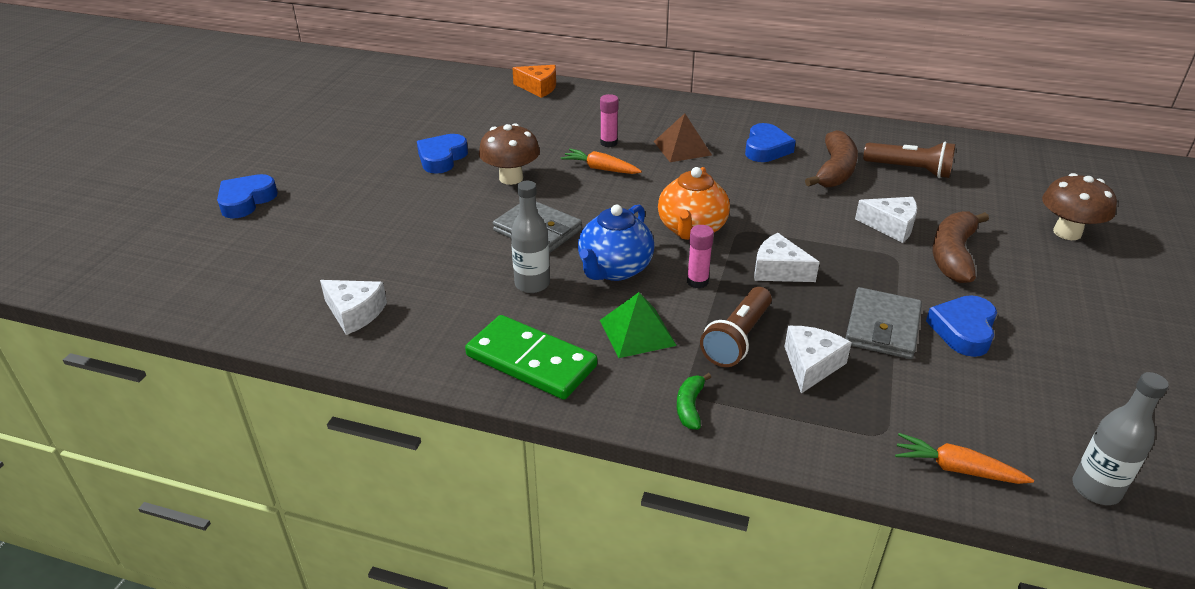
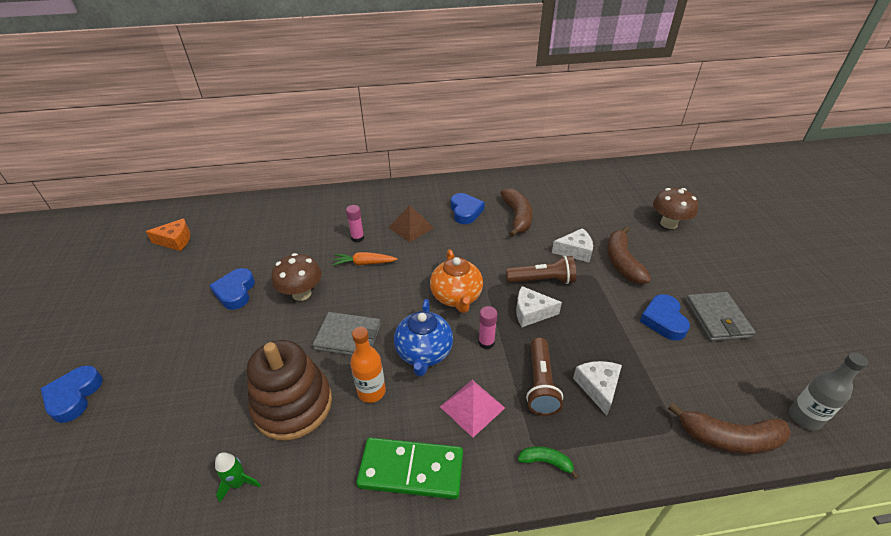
camera: 25 degrees left, 5 degrees up
(354, 313) = (239, 483): white cheese -> green rocket
(443, 270) = (293, 405): none -> brown stacking toy
(532, 284) = (371, 391): grey bottle -> orange bottle
(538, 88) = (279, 203): orange cheese -> orange cheese (175, 241)
(637, 332) = (472, 407): green pyramid -> pink pyramid
(690, 406) = (546, 462): green banana -> green banana turned 120 degrees clockwise
(882, 327) = (619, 336): grey wallet -> grey wallet (717, 318)
(909, 170) = (559, 203): brown flashlight -> brown flashlight (542, 280)
(956, 469) = (729, 438): orange carrot -> brown banana

